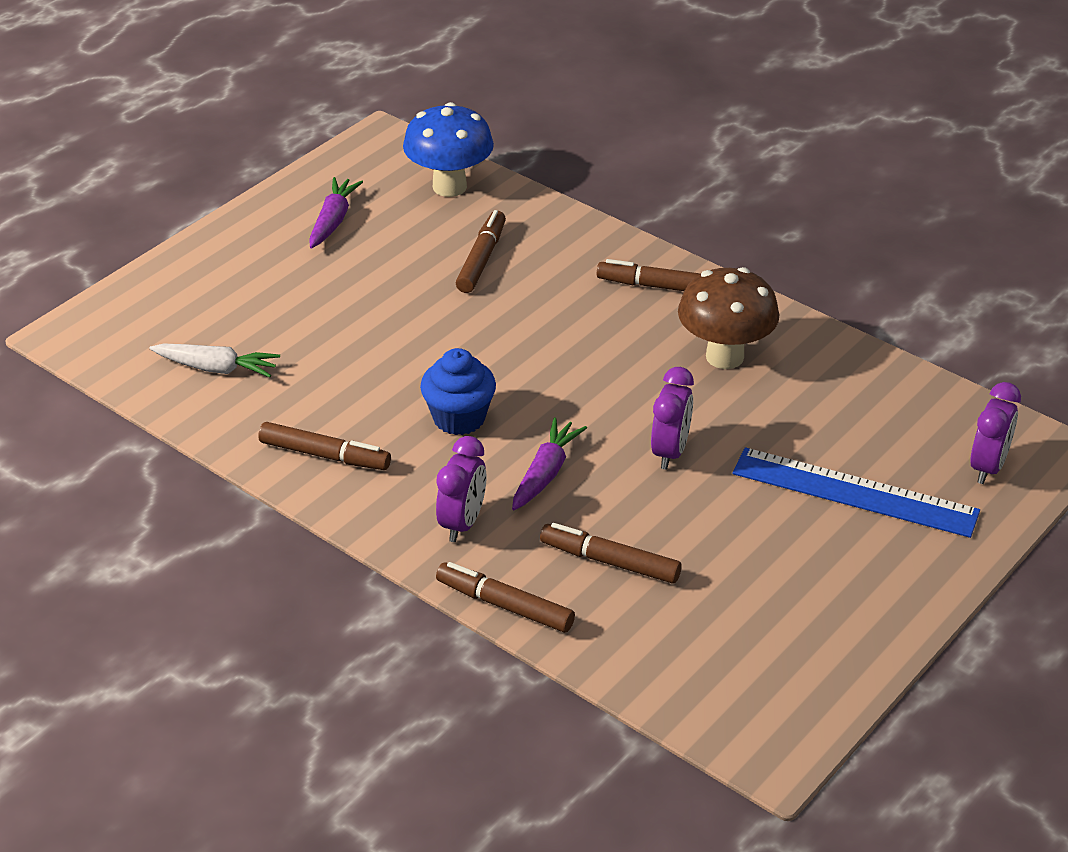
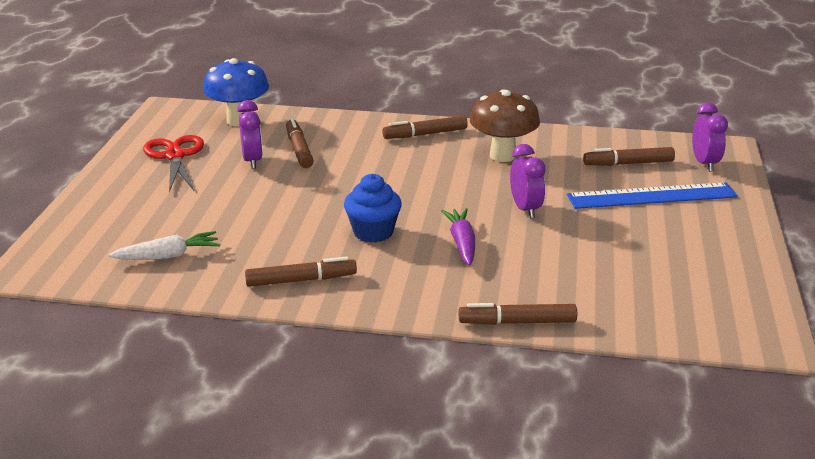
camera: 30 degrees left, 10 degrees down
(333, 220) = (175, 156): purple carrot -> red scissors
(462, 523) = (438, 287): purple clock -> purple clock (252, 161)
(610, 561) = (555, 275): brown marker -> brown marker (628, 163)

